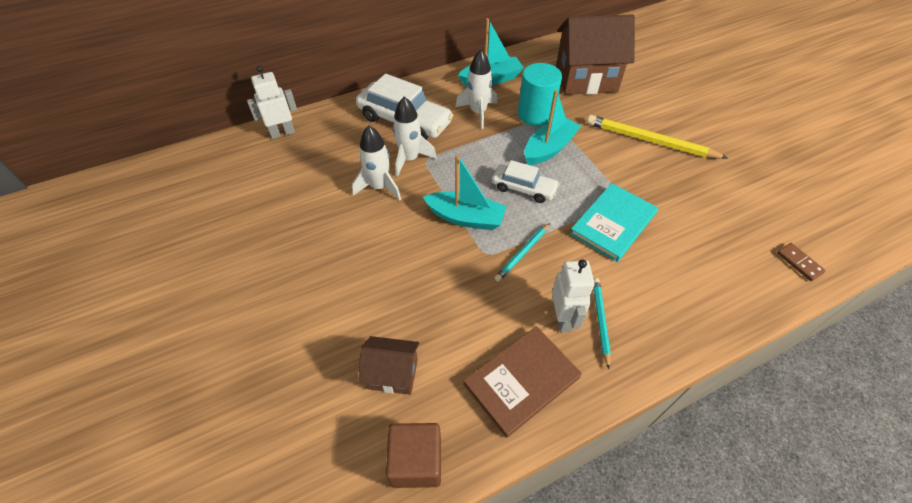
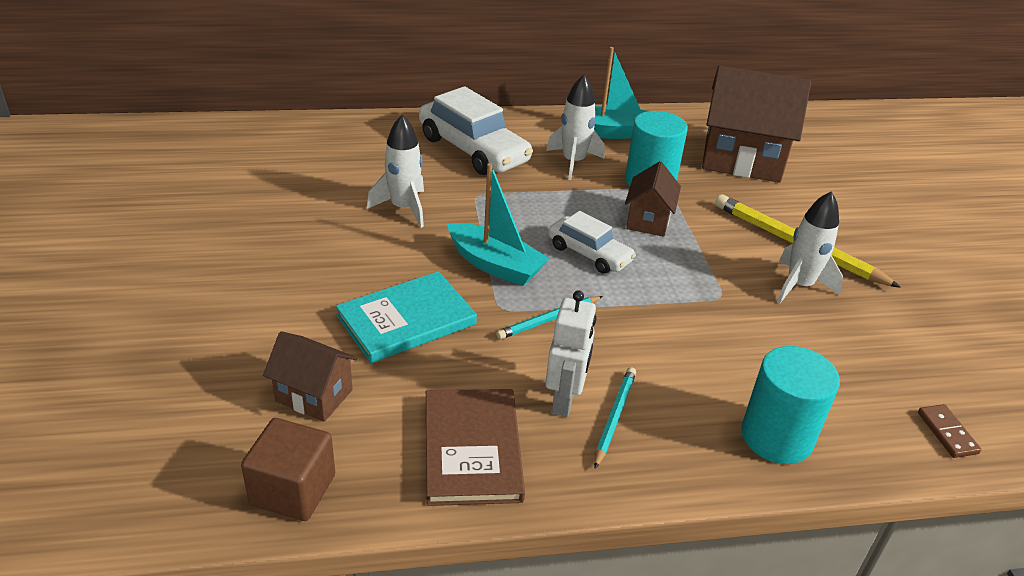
camera: 15 degrees right, 15 degrees down
(282, 133) = (317, 129): white robot -> none
(410, 159) = (458, 189): white rocket -> white rocket (799, 285)
(521, 381) = (472, 449): brown book -> brown book turned 75 degrees counterclockwise
(549, 148) = (648, 220): turquoise boat -> brown house
(613, 223) = (691, 320): turquoise book -> turquoise book (406, 320)
(705, 301) = (776, 437): none -> turquoise cylinder

